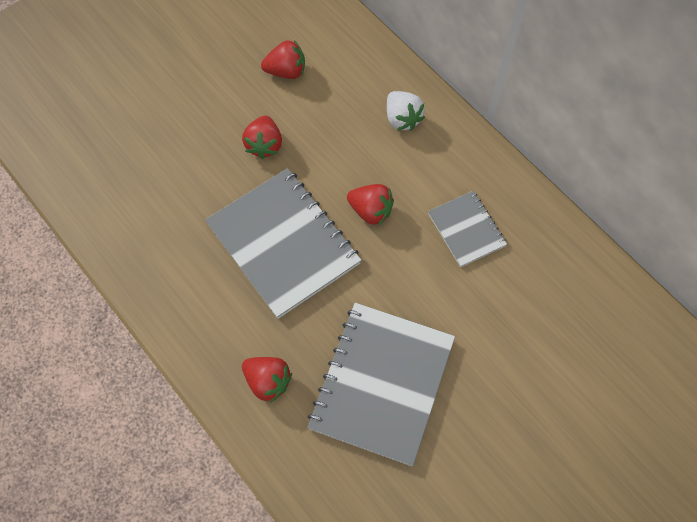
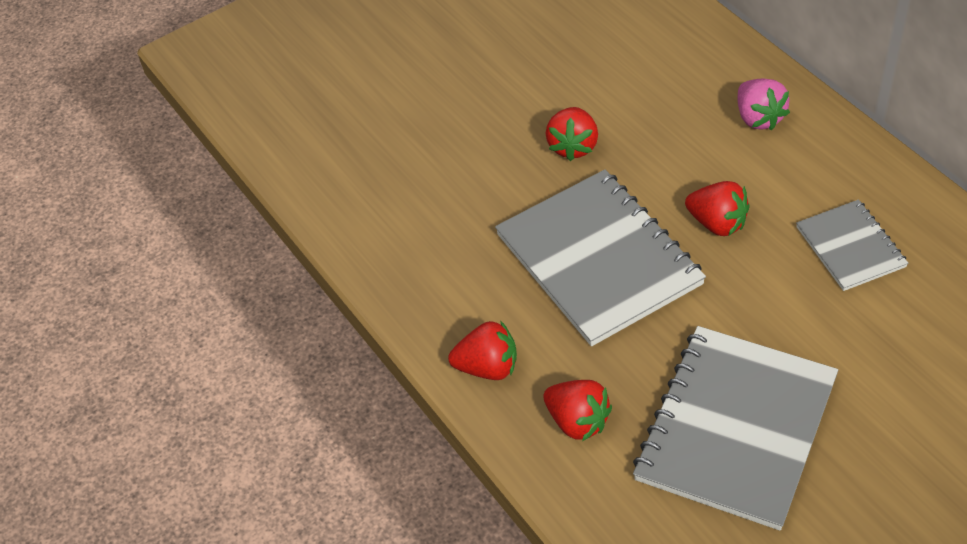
camera: 10 degrees right, 15 degrees down
(286, 71) = (602, 64): red strawberry -> red strawberry (487, 367)
(402, 119) = (758, 118): white strawberry -> pink strawberry

